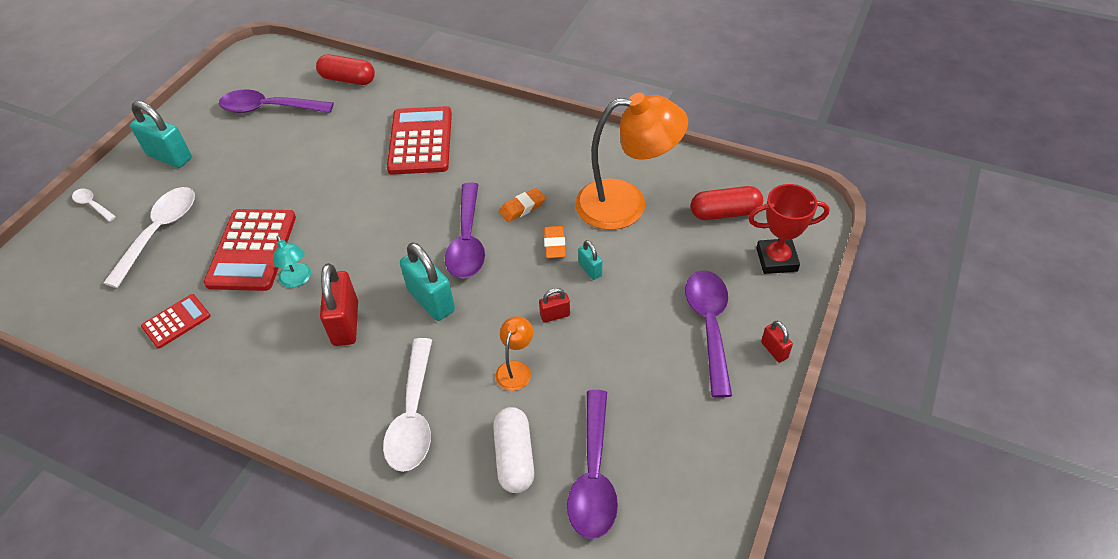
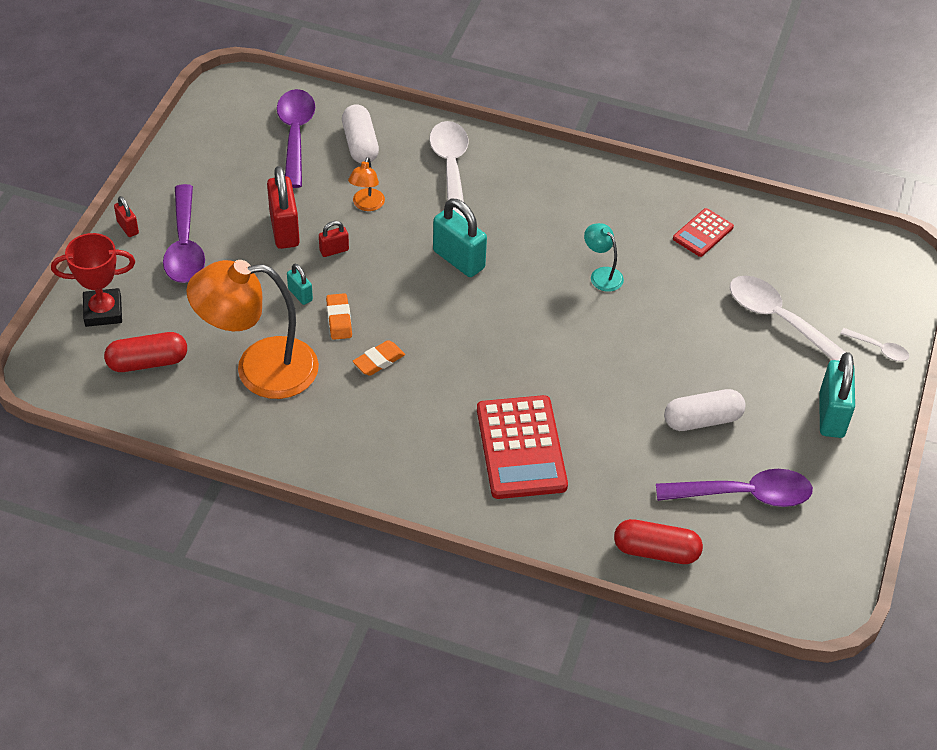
camera: 170 degrees right, 0 degrees up
(159, 232) = (778, 319): white spoon -> white spoon turned 120 degrees clockwise
(170, 157) = (831, 415): turquoise padlock -> turquoise padlock turned 75 degrees clockwise
(252, 250) = (665, 303): red calculator -> none
(272, 156) = (702, 420): none -> white capsule
(346, 323) = (536, 236): red padlock -> red padlock (284, 230)
(467, 241) = (434, 321): purple spoon -> none

